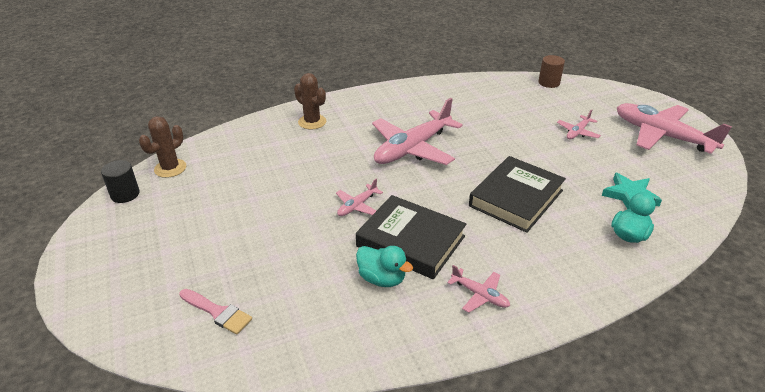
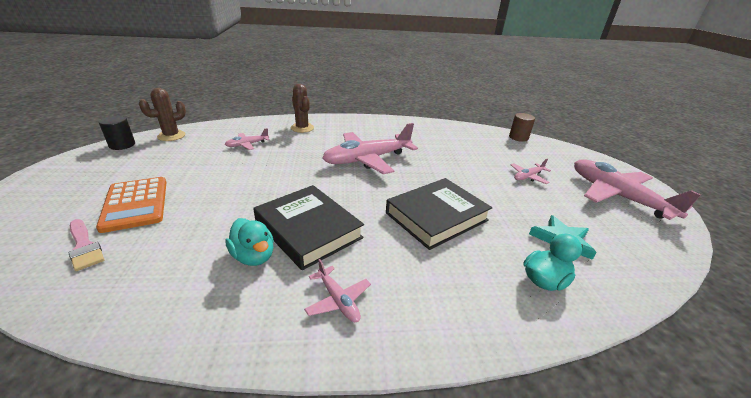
camera: 15 degrees right, 5 degrees down
(220, 259) = (136, 204): none -> orange calculator
(357, 206) = (285, 190): pink plane -> pink plane (247, 145)

